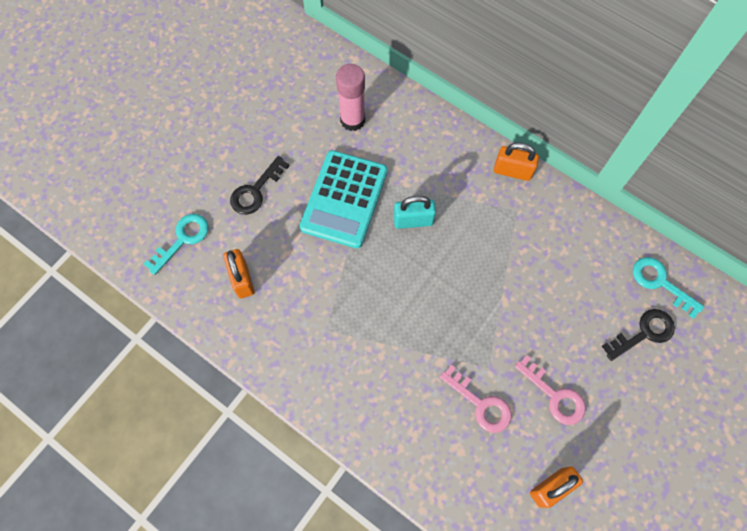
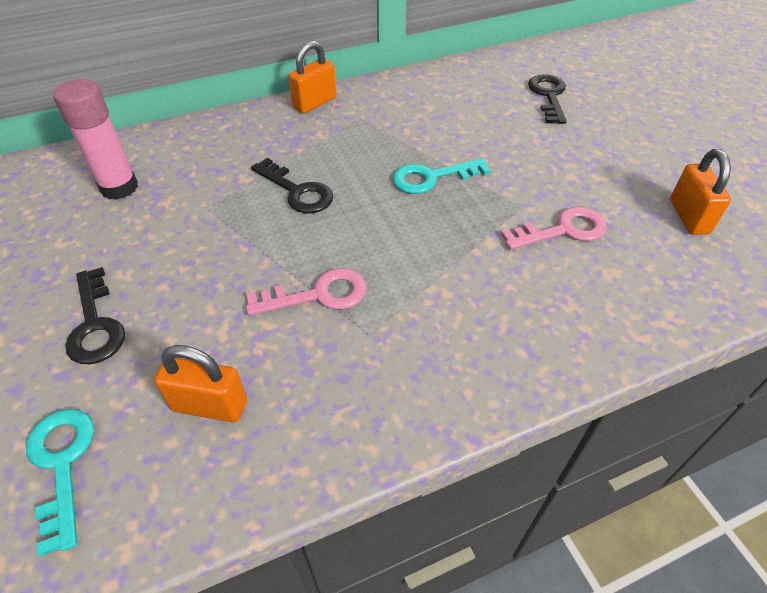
camera: 60 degrees left, 20 degrees down
(344, 199) = (209, 238): turquoise calculator -> none
(413, 220) = (297, 191): turquoise padlock -> black key
(555, 395) = (582, 172): pink key -> pink key (318, 295)
(660, 283) = (505, 70): turquoise key -> turquoise key (431, 178)

